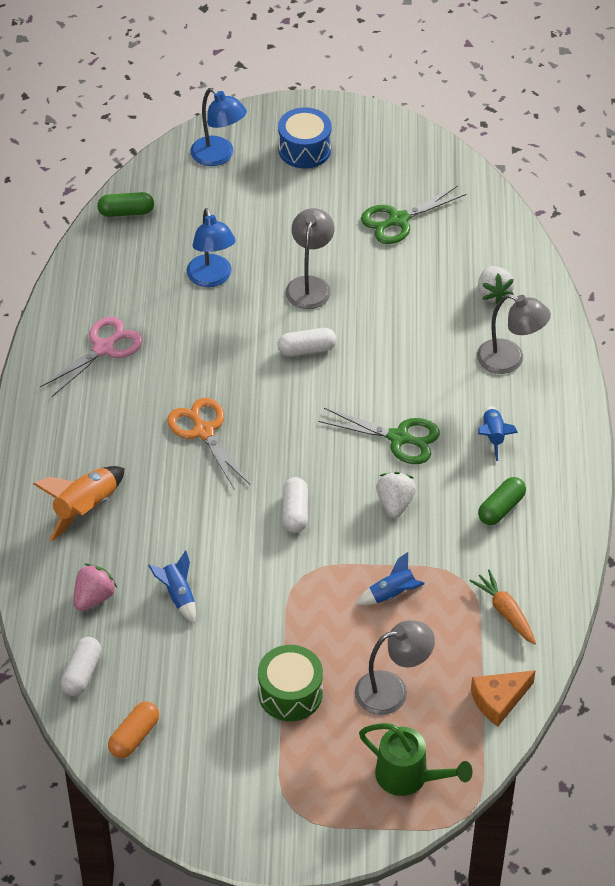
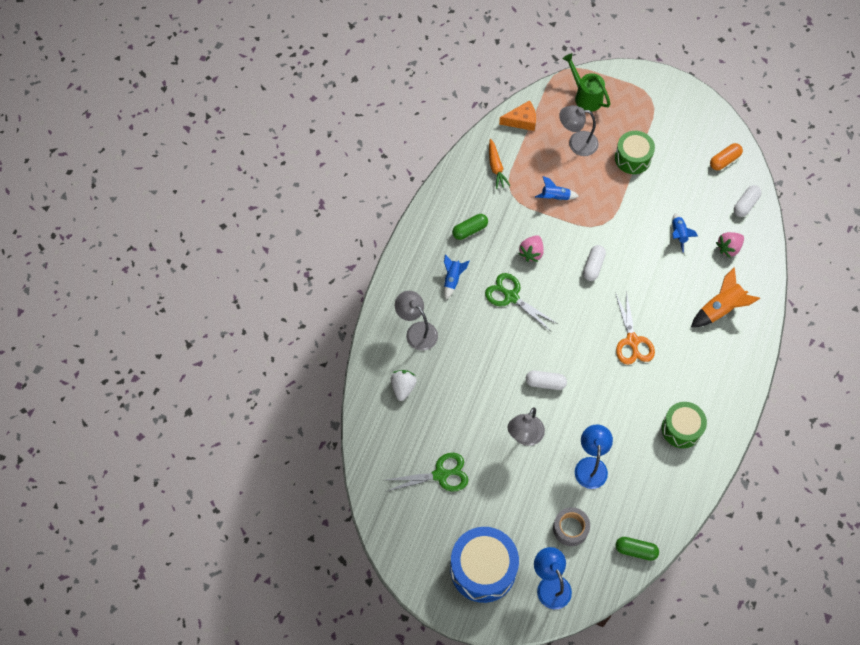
camera: 160 degrees left, 15 degrees up
(104, 348) = (681, 429): pink scissors -> green drum
(214, 211) = (570, 528): none -> grey tape
(304, 149) = (483, 569): blue drum -> blue drum, size x1.57
(395, 504) = (531, 253): white strawberry -> pink strawberry

